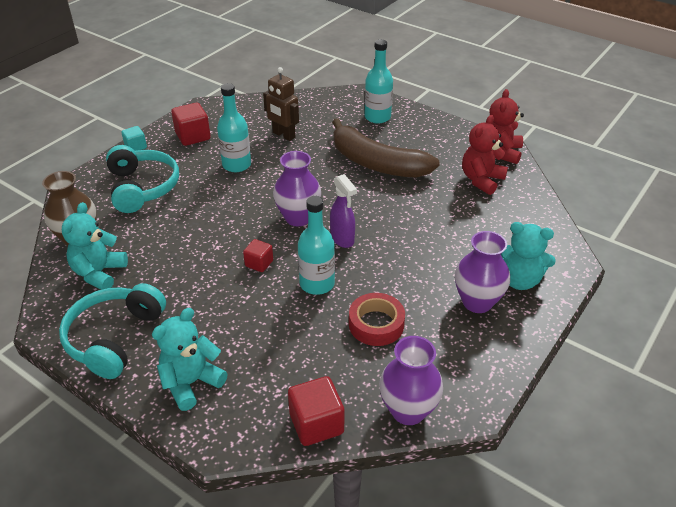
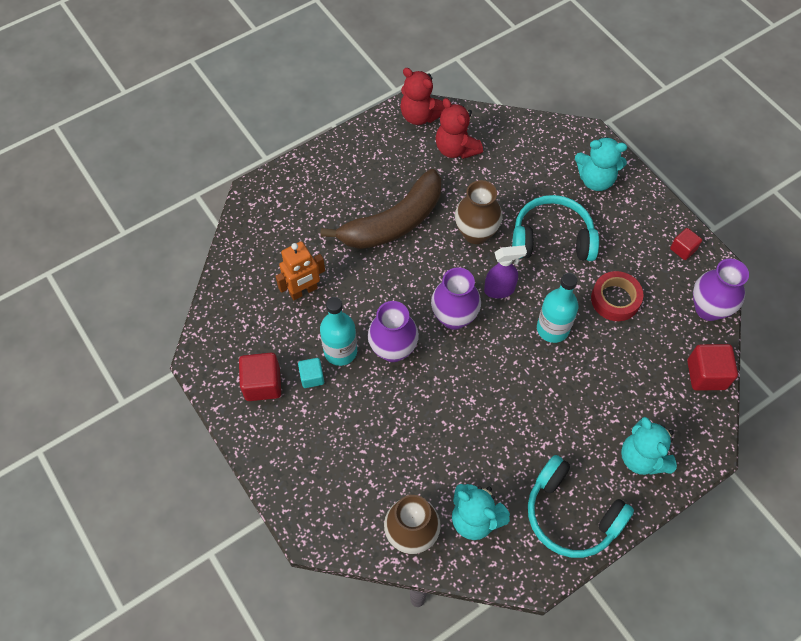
camera: 70 degrees left, 20 degrees up
(136, 147) = (256, 451): turquoise cube -> turquoise cube (312, 377)
(142, 187) = (343, 455): turquoise headphones -> turquoise headphones (552, 239)
(259, 263) = (509, 369): red cube -> red cube (683, 249)
(283, 135) = (303, 291): brown robot -> orange robot
(377, 117) = (310, 193): turquoise bottle -> none
(396, 211) = (476, 233): none -> brown vase
(477, 302) = (611, 219): purple vase -> purple vase (393, 349)
(519, 280) = (595, 179): turquoise teddy bear -> turquoise teddy bear turned 60 degrees clockwise

